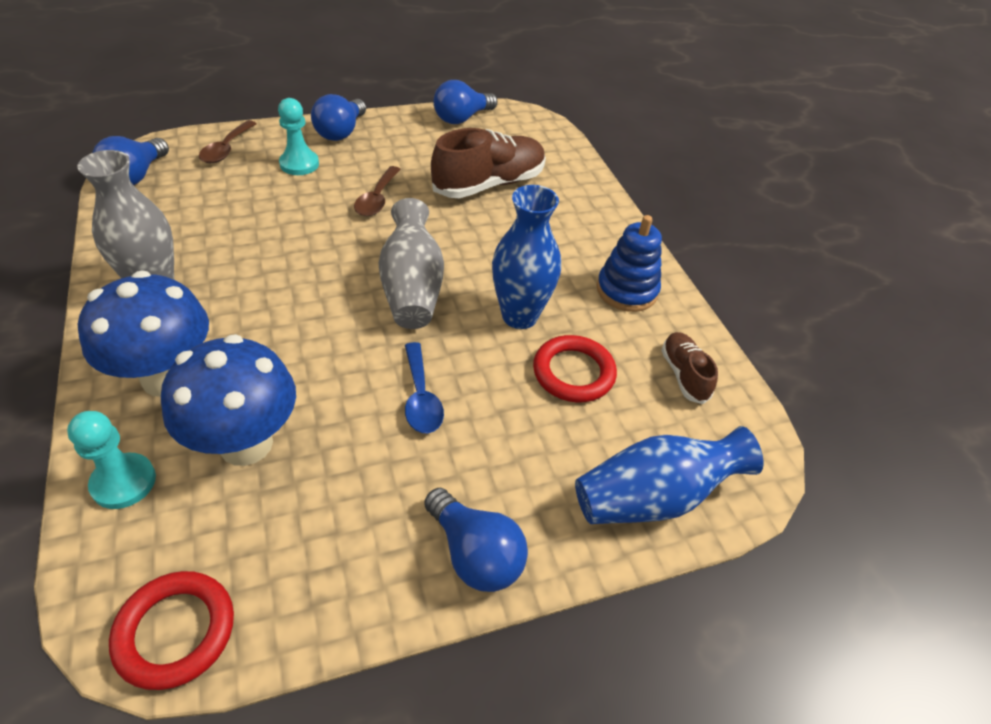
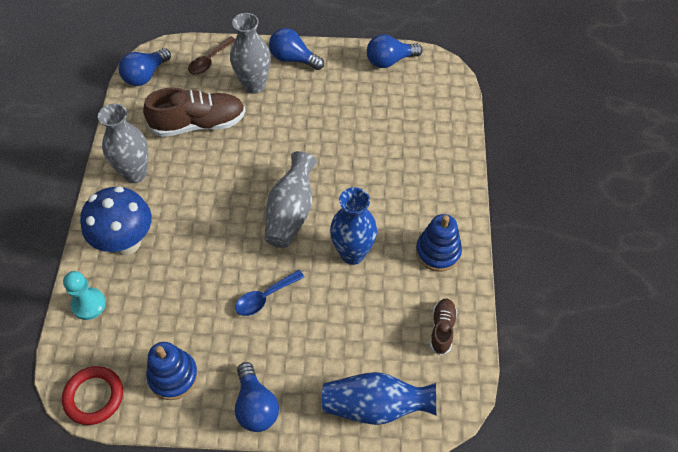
camera: 25 degrees right, 10 degrees up
(246, 444) = (156, 299): blue mushroom -> none
(299, 164) = (254, 85): turquoise pawn -> grey vase
(316, 551) = (173, 376): none -> blue stacking toy
(341, 132) = (293, 59): blue light bulb -> blue light bulb turned 75 degrees clockwise
(377, 199) = (296, 129): brown spoon -> none
(421, 398) = (265, 297): blue spoon -> blue spoon turned 45 degrees clockwise
(489, 184) = (382, 132): brown shoe -> brown shoe (198, 124)
(573, 372) = (368, 306): red ring -> none

